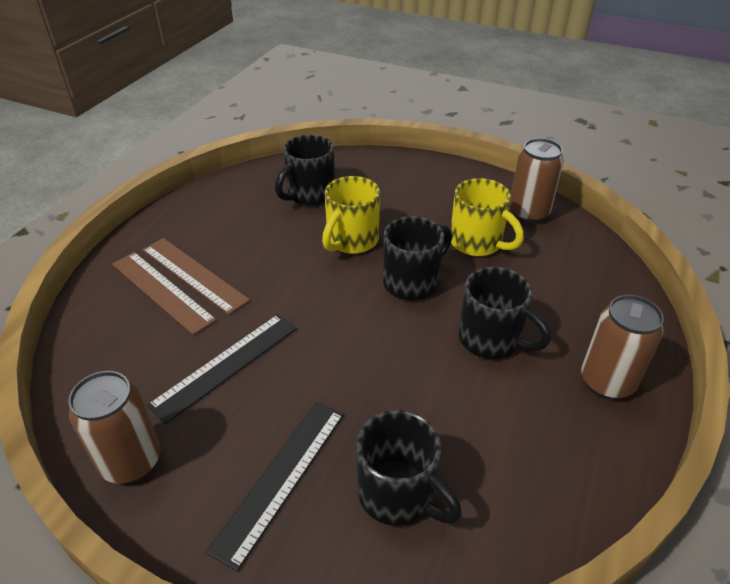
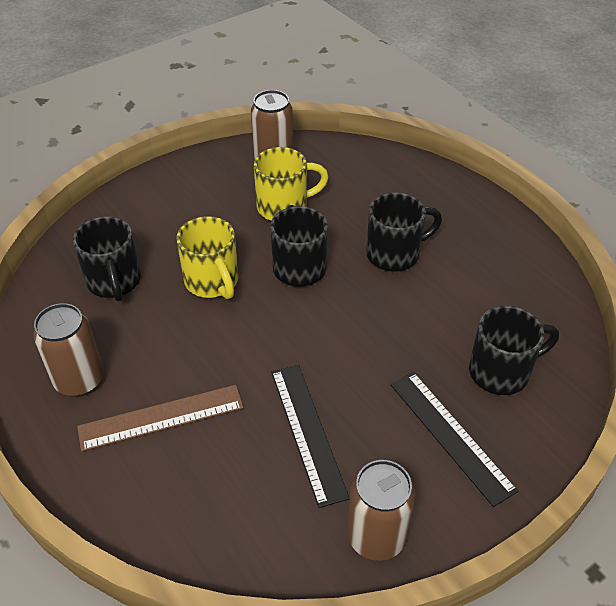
camera: 60 degrees left, 5 degrees up
(162, 291) = (165, 452): brown ruler -> none
(607, 382) = (471, 219): brown can -> brown can (79, 380)

